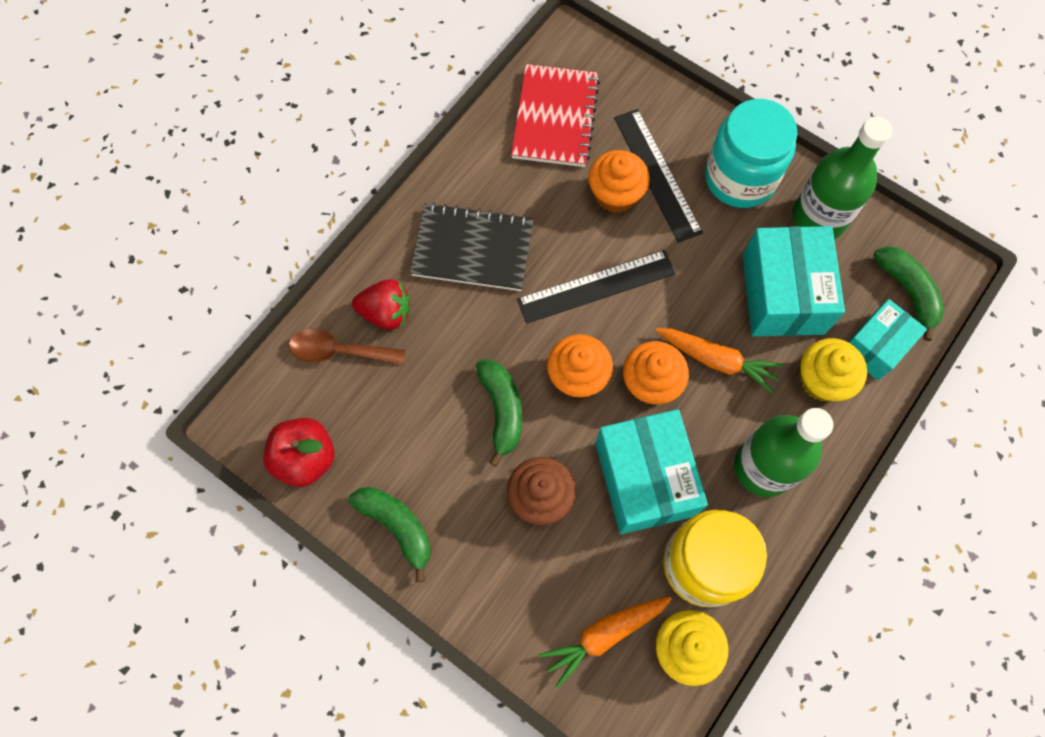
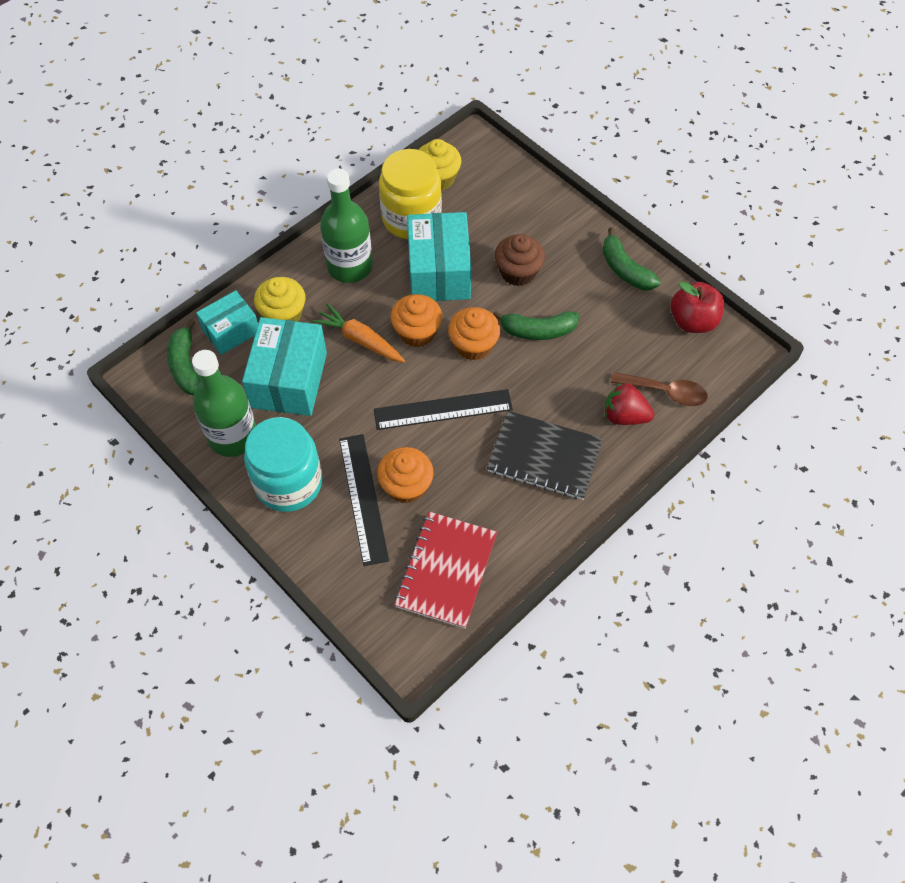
camera: 170 degrees left, 10 degrees down
(502, 410) = (538, 330): green banana -> green banana turned 90 degrees counterclockwise
(604, 635) = (489, 192): orange carrot -> none

